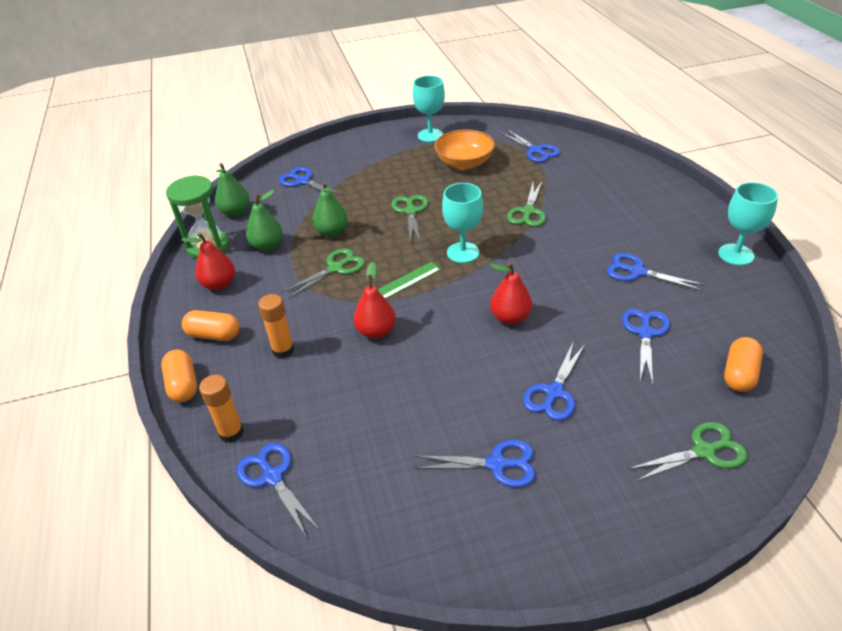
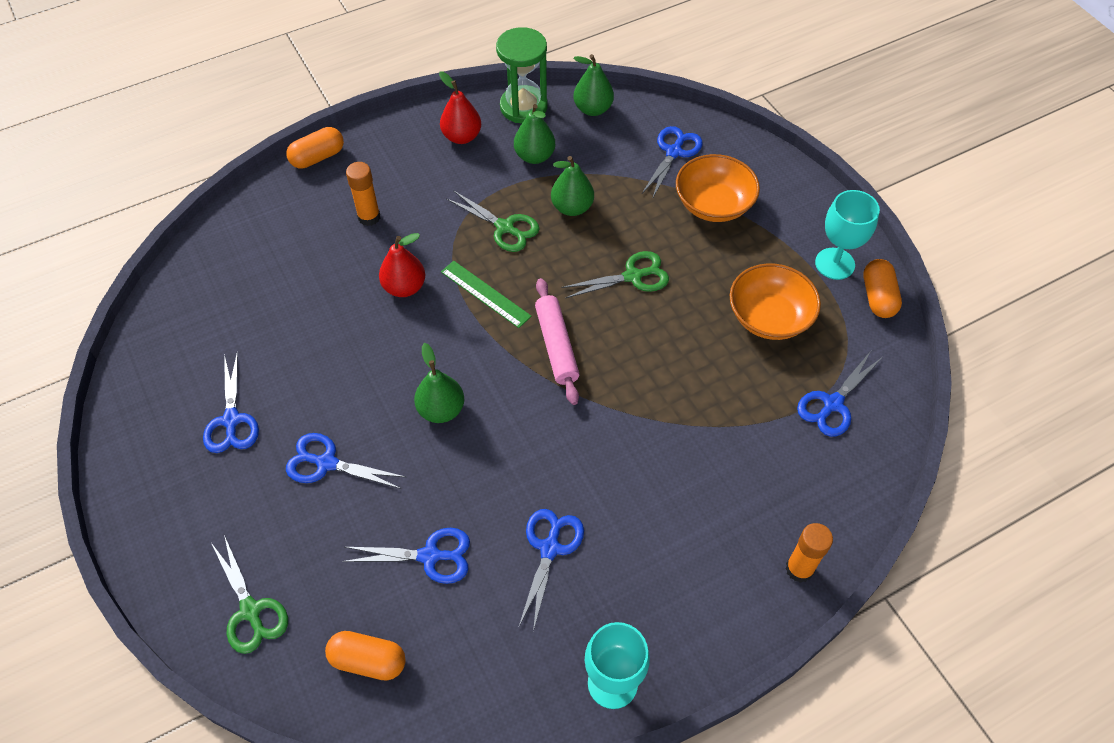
camera: 75 degrees right, 15 degrees up
(214, 335) = (385, 157): orange capsule -> orange capsule (878, 297)
(231, 433) = (263, 210): orange glue stick -> orange glue stick (799, 569)
(272, 477) = (216, 253): blue scissors -> none
(360, 171) = (713, 204): none -> orange bowl
(463, 252) = (556, 346): turquoise goblet -> pink rolling pin
(510, 317) = (441, 410): red pear -> green pear
(528, 212) = (662, 409): green scissors -> none

